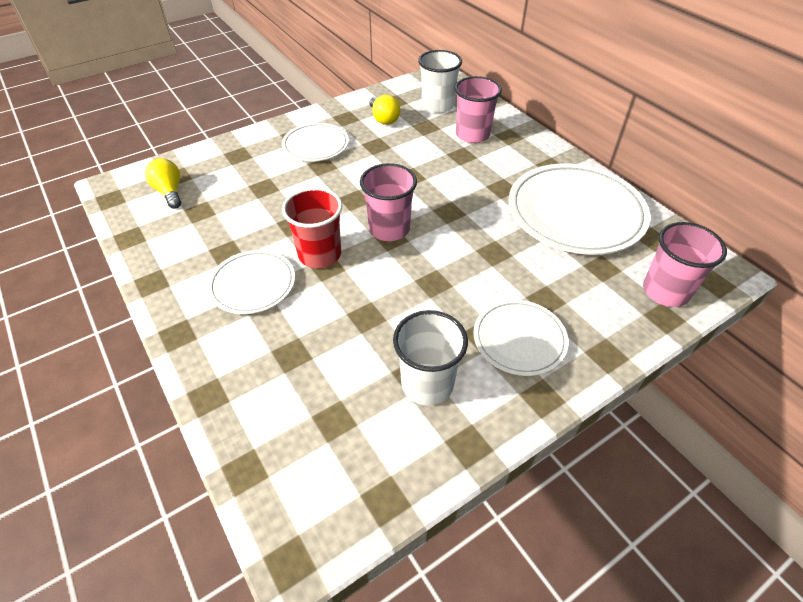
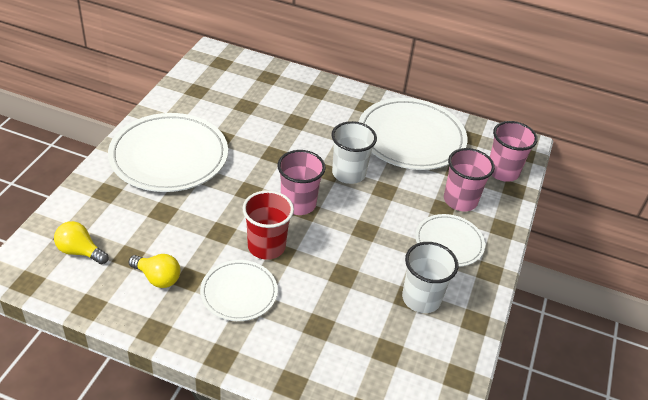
camera: 40 degrees left, 5 degrees down
(315, 145) = (169, 156): white plate -> white plate, size x1.80
(384, 119) = (204, 110): yellow light bulb -> yellow light bulb (157, 278)
(437, 106) = (237, 83): white cup -> white cup (348, 173)
(472, 135) = (288, 100): pink cup -> pink cup (460, 200)

